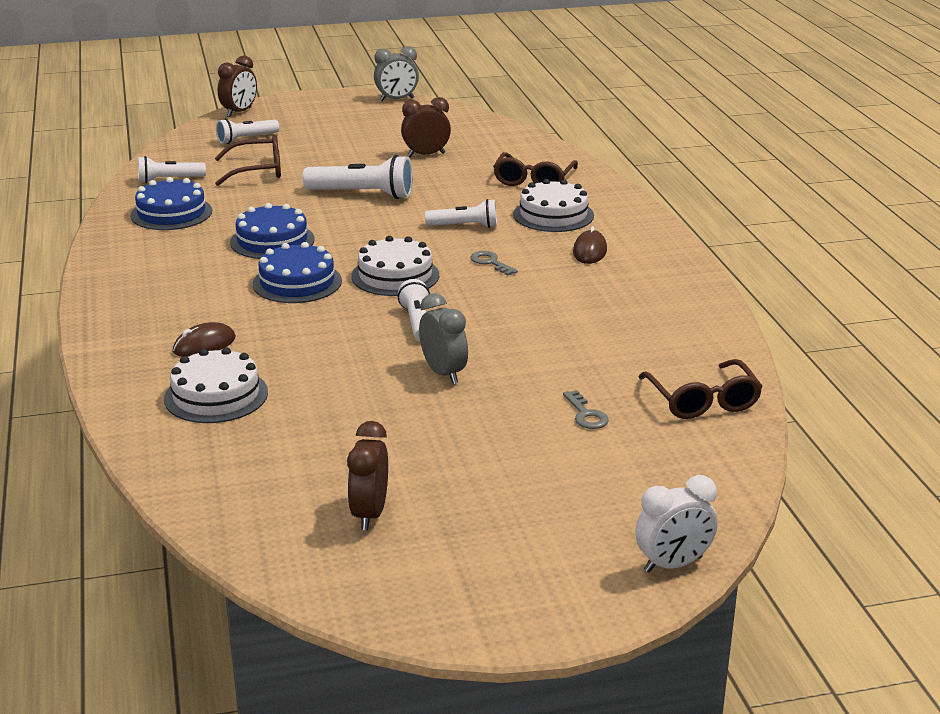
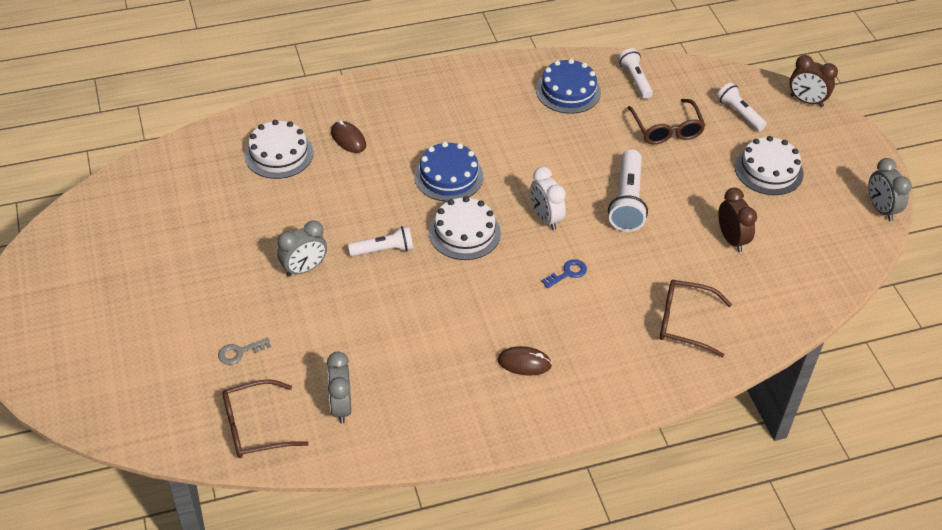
camera: 85 degrees right, 20 degrees up
(272, 241) = (522, 154): blue cake -> none
(369, 514) = (130, 240): brown clock -> none
(464, 226) = (568, 273): white flashlight -> blue key
(490, 262) = (494, 292): grey key -> none
(553, 215) = (602, 337): white cake -> white cake (768, 170)
(662, 348) = (341, 406): none -> grey clock
(673, 564) = (50, 393): white clock -> white clock (545, 218)

